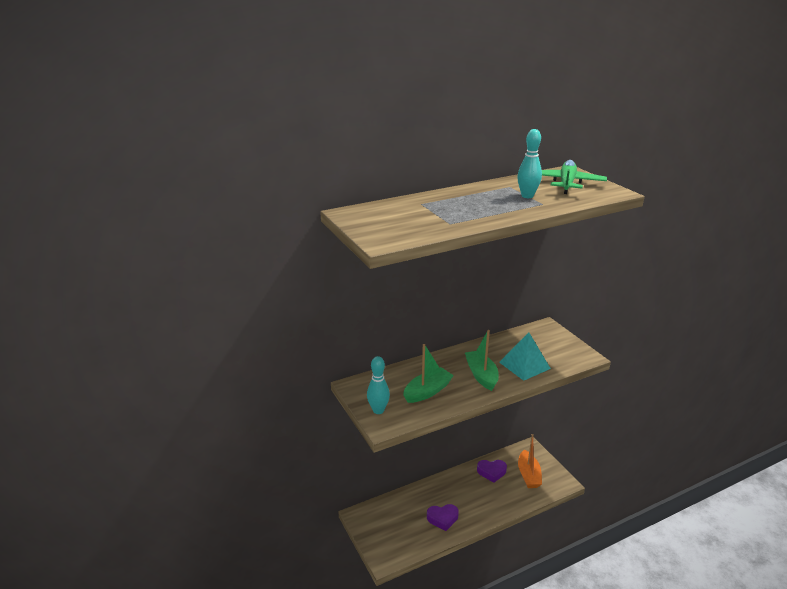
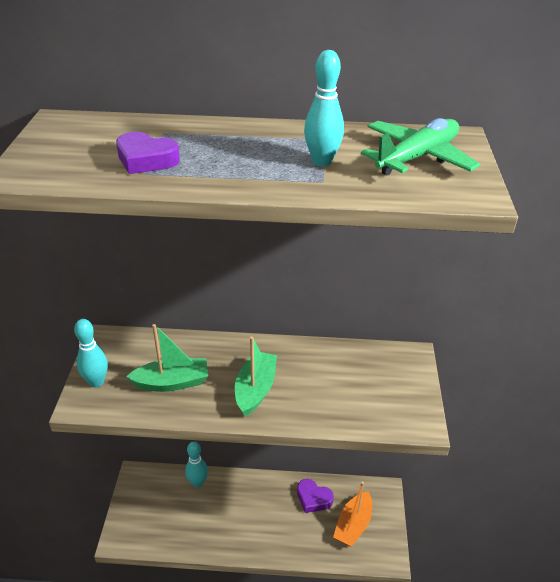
camera: 30 degrees right, 10 degrees up
(407, 499) = (197, 482): none -> turquoise bowling pin
(442, 518) = (213, 525): purple heart -> purple heart (146, 159)
(524, 365) = (323, 399): turquoise pyramid -> none

